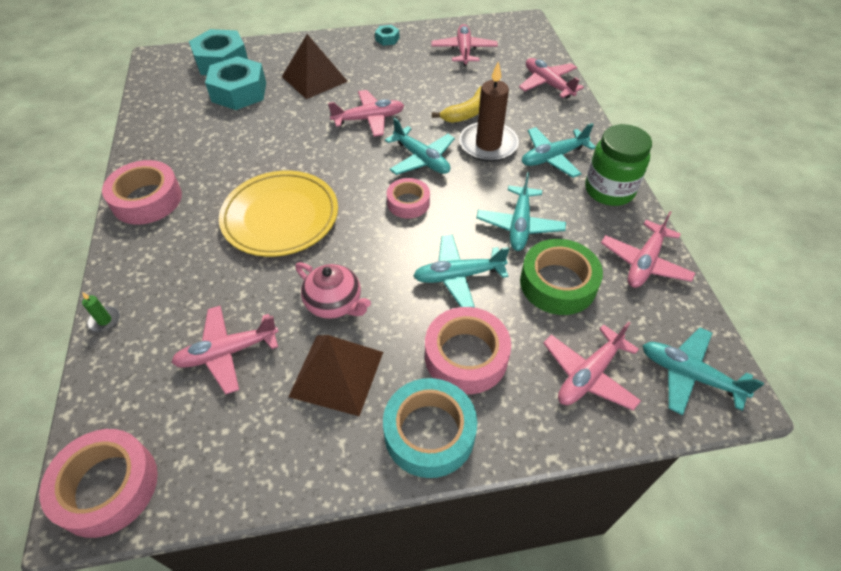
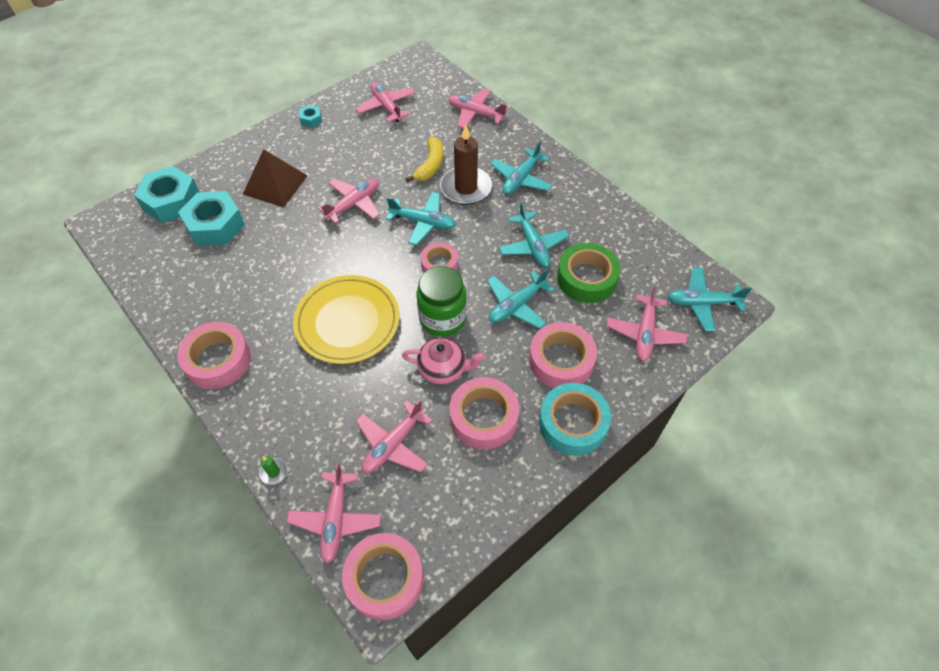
camera: 30 degrees left, 5 degrees up
(337, 373) = (483, 417): brown pyramid -> pink tape
(609, 190) = (576, 189): green jar -> green jar (442, 318)
(644, 262) = (632, 236): pink plane -> pink plane (336, 519)

